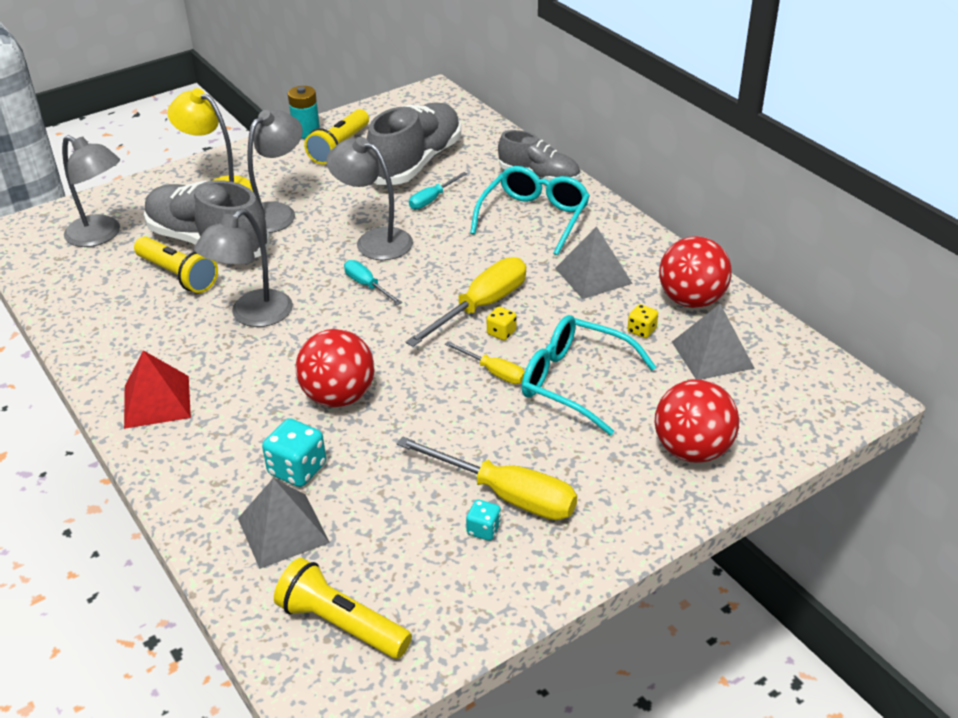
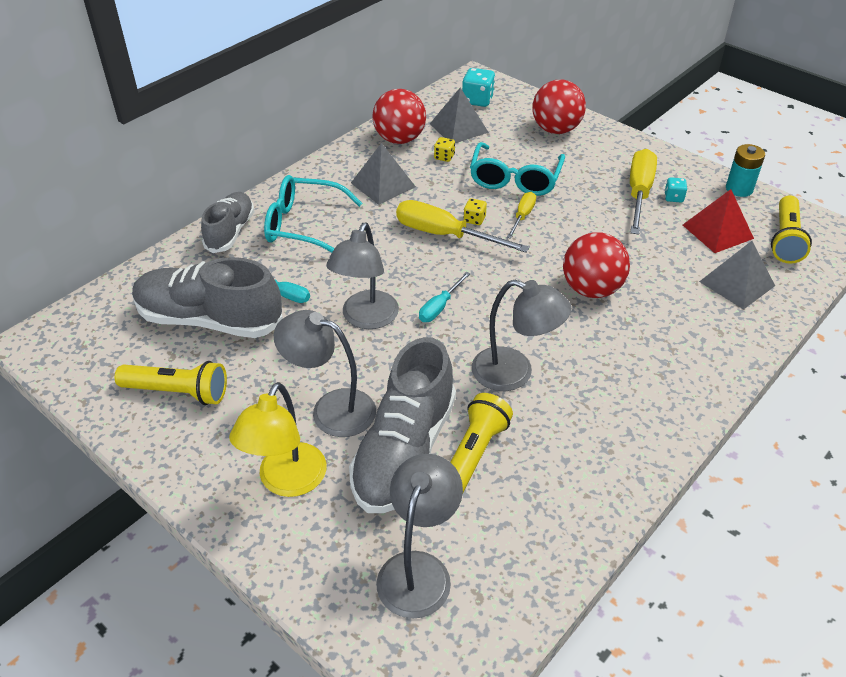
camera: 105 degrees left, 5 degrees up
(157, 401) = (659, 401): red pyramid -> red pyramid (717, 231)
(297, 469) = (679, 291): turquoise dice -> turquoise dice (477, 100)
(306, 132) = (138, 435): turquoise battery -> turquoise battery (739, 189)

